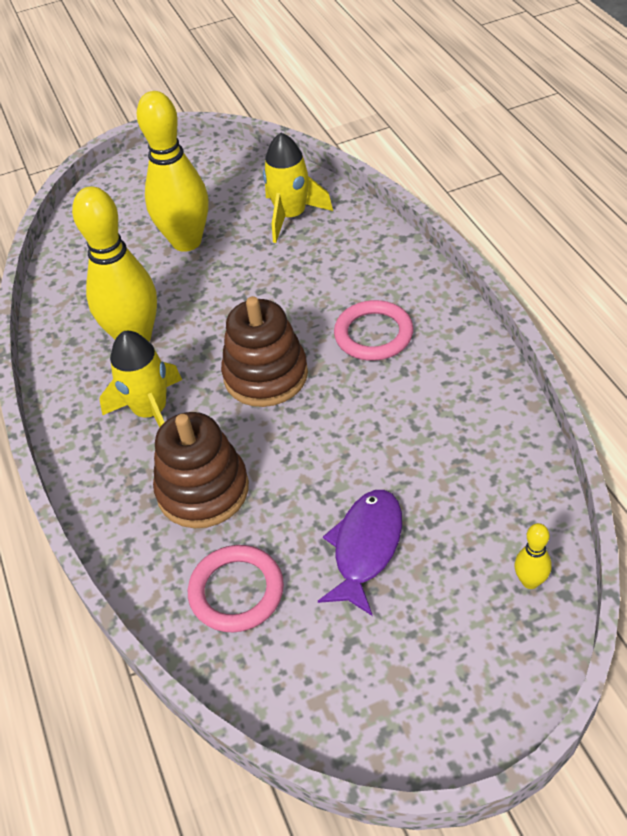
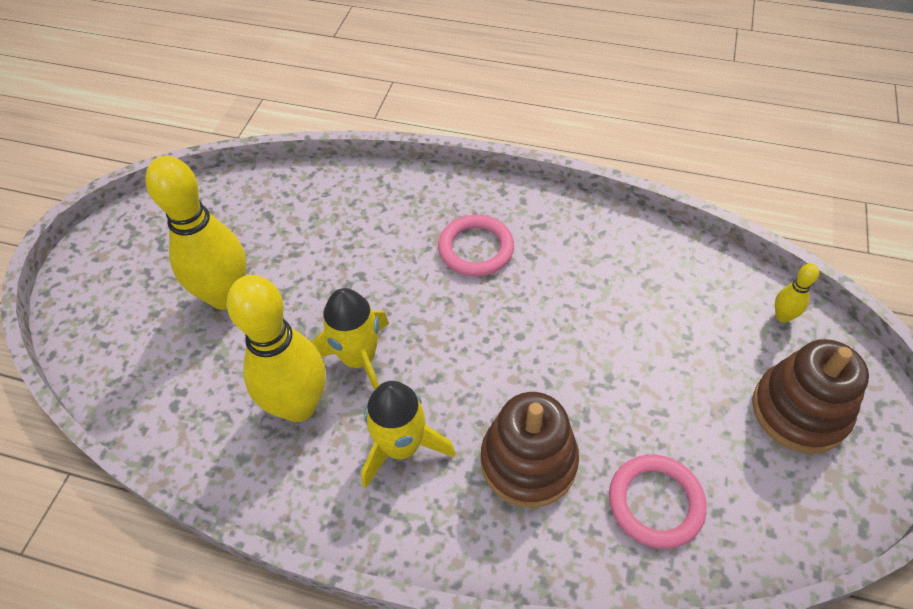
camera: 55 degrees left, 5 degrees up
(266, 375) = (446, 340): brown stacking toy -> brown stacking toy (799, 411)
(291, 216) = (288, 213): yellow rocket -> yellow rocket (359, 359)
(365, 547) = (680, 389): purple fish -> none

